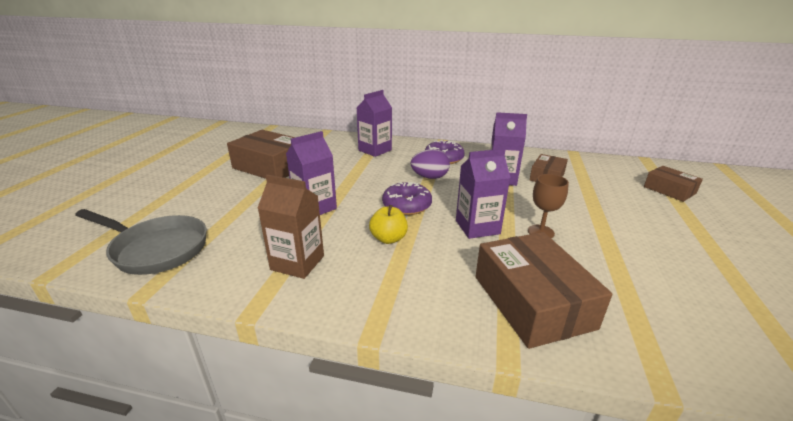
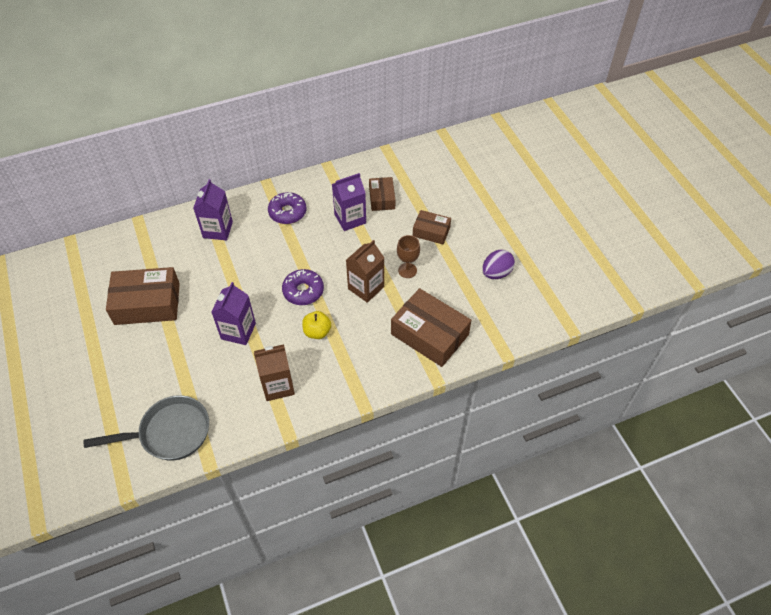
camera: 35 degrees left, 25 degrees up
(429, 177) = (295, 246): purple egg -> purple egg (496, 273)
(477, 227) = (366, 288): purple carton -> brown carton
(669, 190) = (470, 174): brown box -> brown box (431, 231)

